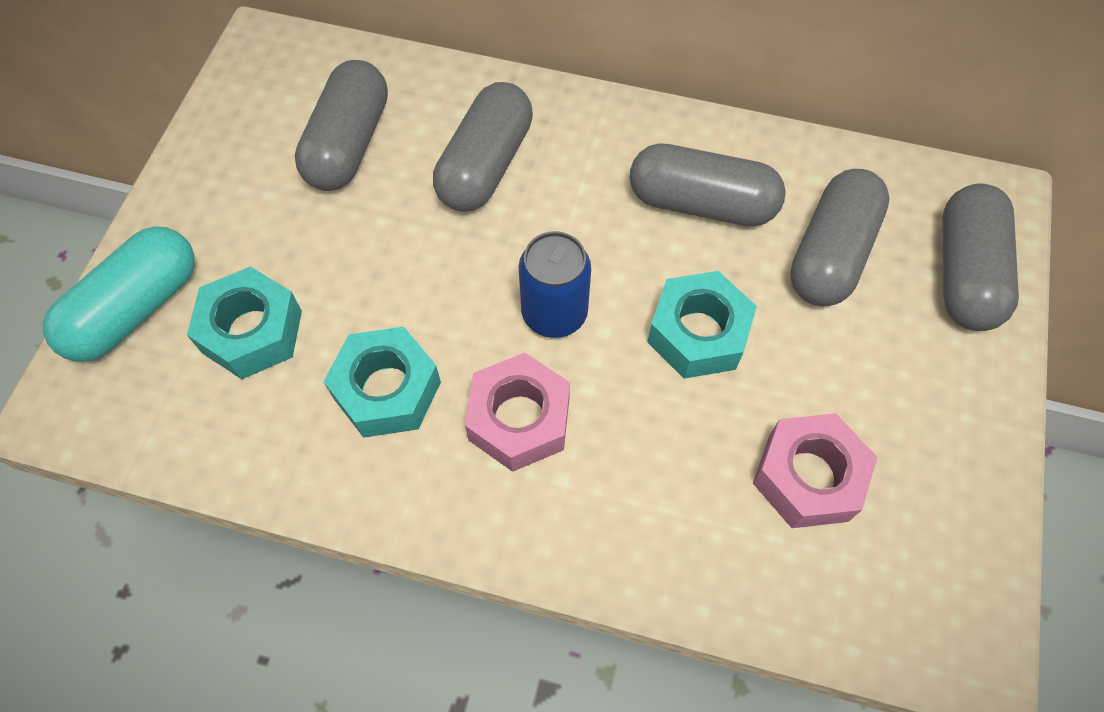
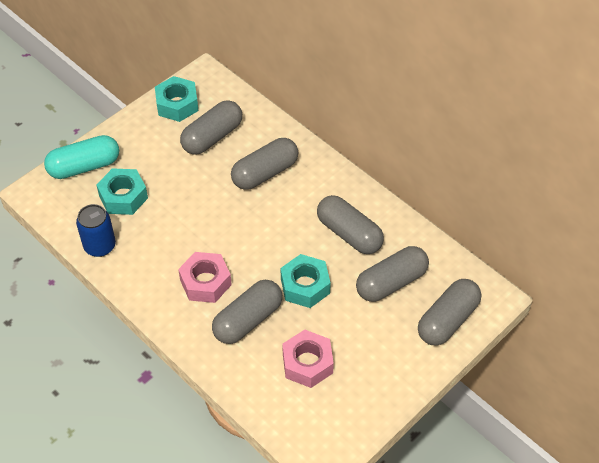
camera: 30 degrees right, 10 degrees down
(387, 390) = (161, 245): turquoise nut -> turquoise nut (177, 104)
(554, 313) = (250, 248): blue can -> blue can (100, 246)
(646, 451) = (248, 320): none -> grey capsule

